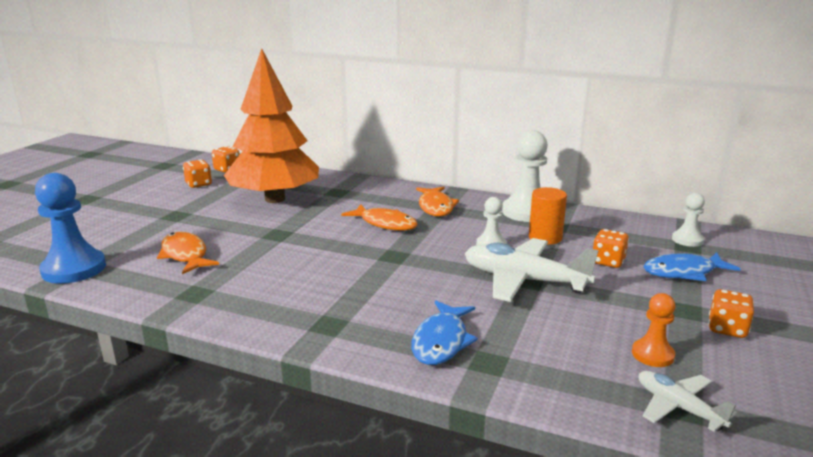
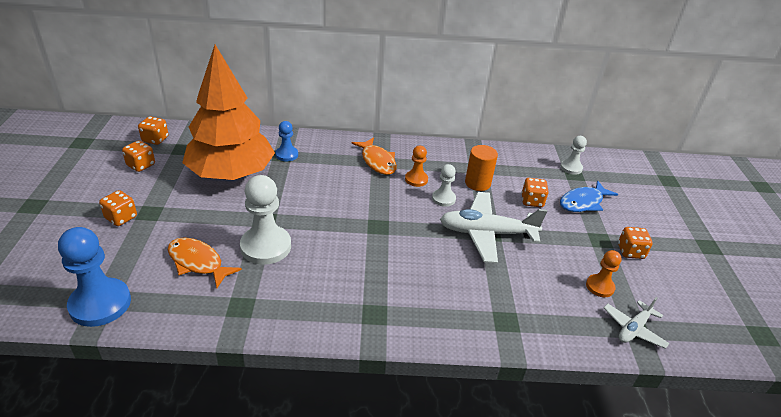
camera: 25 degrees left, 15 degrees up
(148, 215) = (121, 218): none -> orange dice
(342, 192) = (287, 155): none -> blue pawn
(385, 224) = (348, 189): orange fish -> none
(441, 341) = (465, 310): blue fish -> none
(470, 225) = (416, 179): none -> orange pawn
(526, 212) = (449, 156): white pawn -> white pawn (266, 246)
(678, 407) = (633, 329): white plane -> white plane turned 75 degrees counterclockwise

